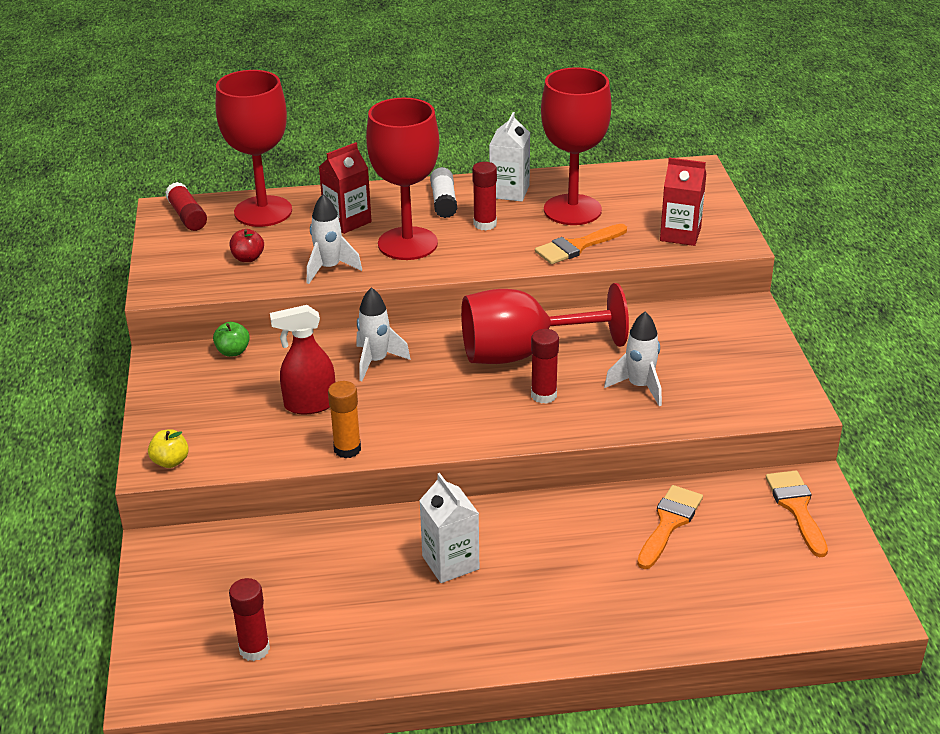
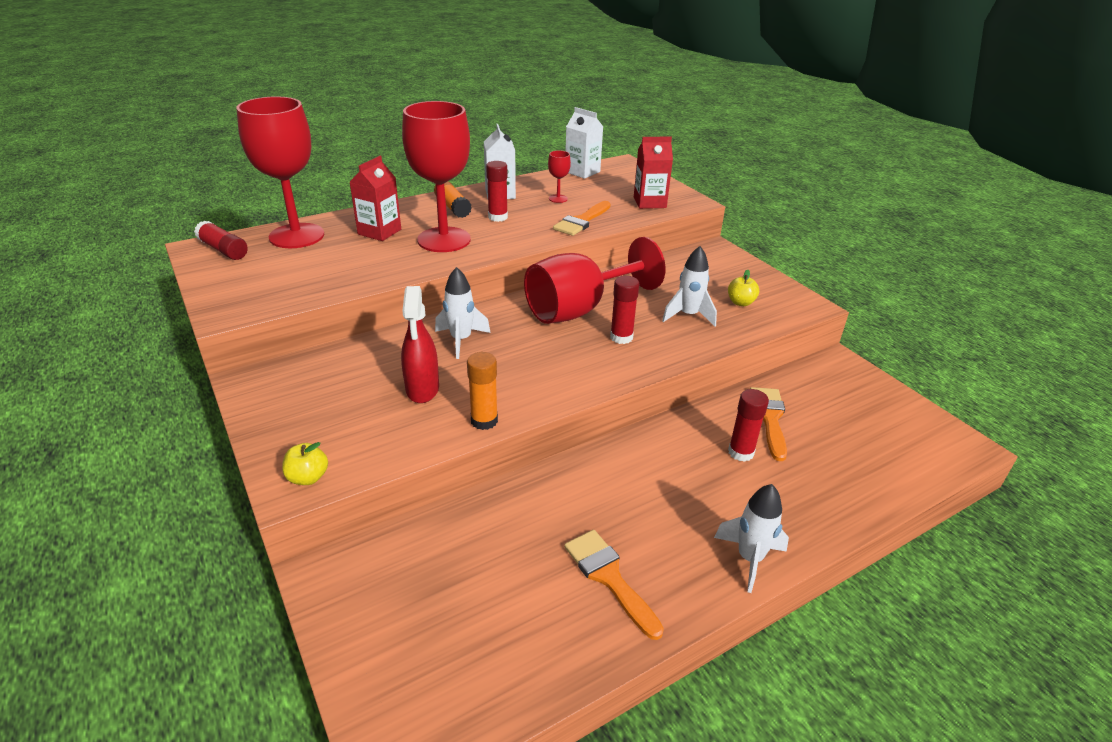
camera: 25 degrees left, 0 degrees up
(233, 352) = (319, 359): green apple -> none
(248, 258) = (303, 273): red apple -> none
(254, 649) = (490, 657): red glue stick -> red glue stick (741, 452)
(309, 405) = (422, 389): red spray bottle -> red spray bottle turned 60 degrees counterclockwise
(329, 268) = (387, 268): white rocket -> white rocket (749, 559)
(444, 202) = (453, 207): white glue stick -> orange glue stick
(450, 563) = (623, 502): white carton -> white carton (582, 172)
(572, 210) = (558, 199): red goblet -> red goblet, size x0.40
(715, 384) = (740, 302): none -> yellow apple
(796, 508) = (846, 382): orange brush -> orange brush (609, 577)

